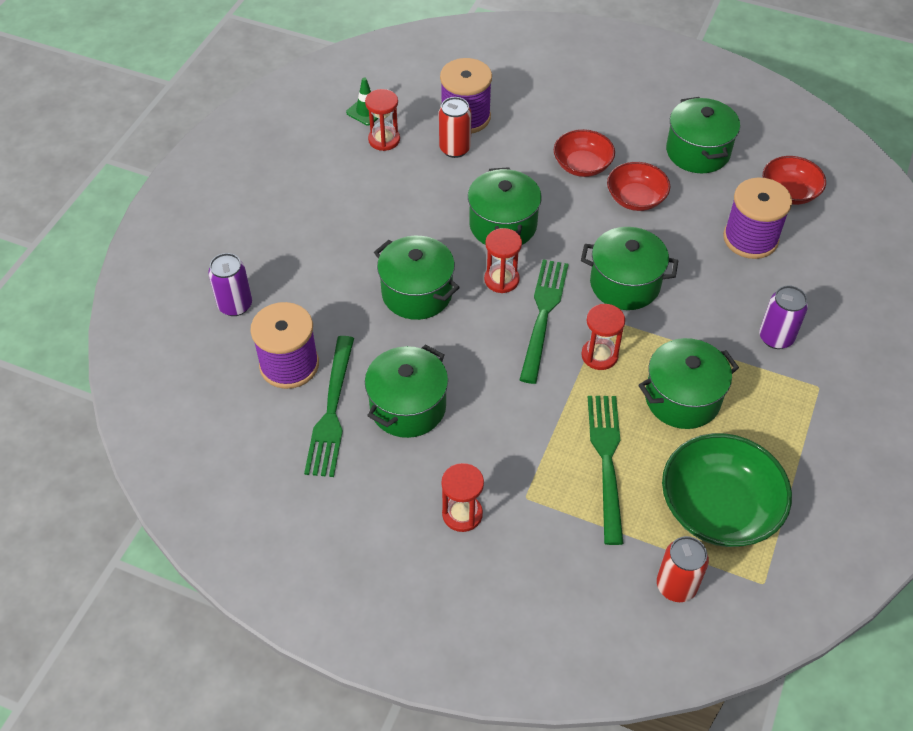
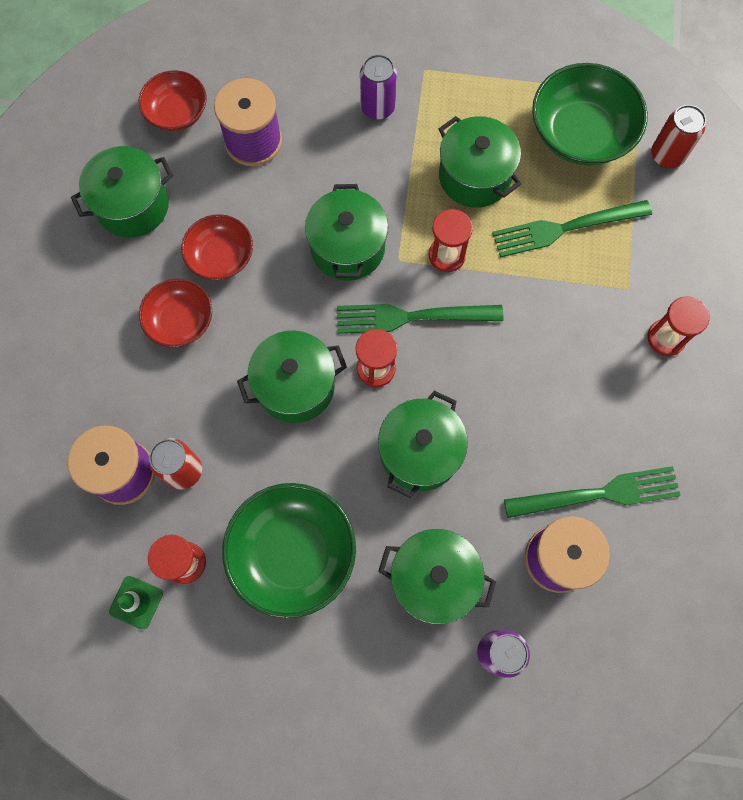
camera: 105 degrees left, 20 degrees up
(366, 199) = (293, 553): none -> green bowl
(408, 407) = (568, 419): green pot -> green pot (433, 579)

